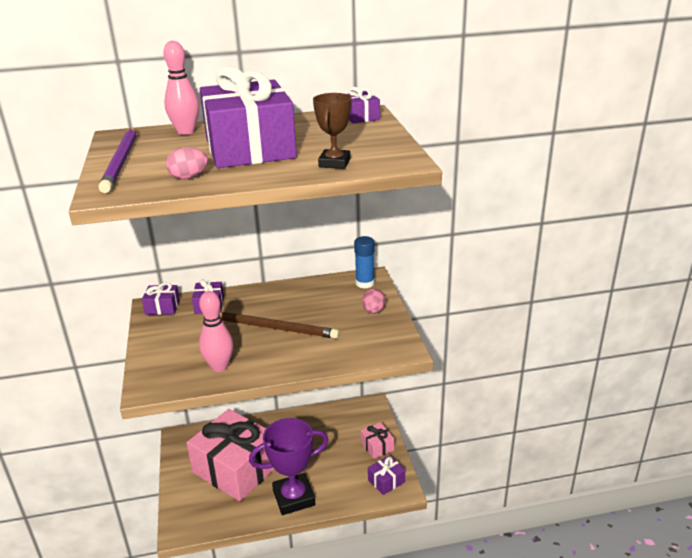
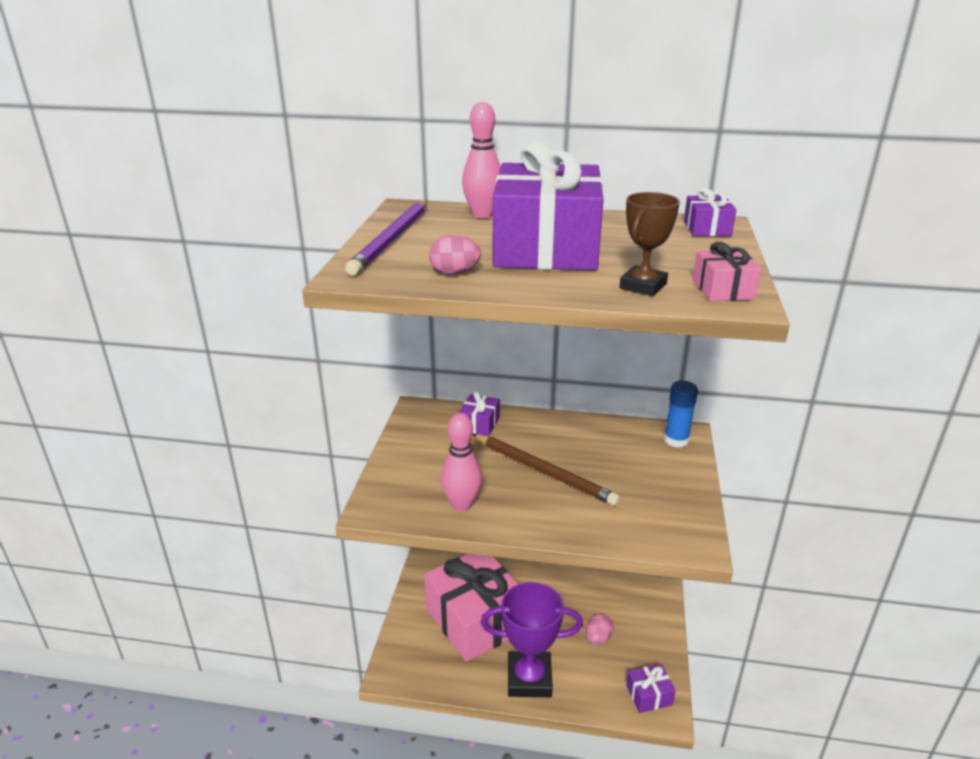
camera: 20 degrees right, 0 degrees up
(162, 307) = (428, 414): purple gift -> none
(373, 311) = (675, 481): pink egg -> pink egg (598, 638)
(377, 446) = (651, 645): pink gift -> pink gift (723, 289)

